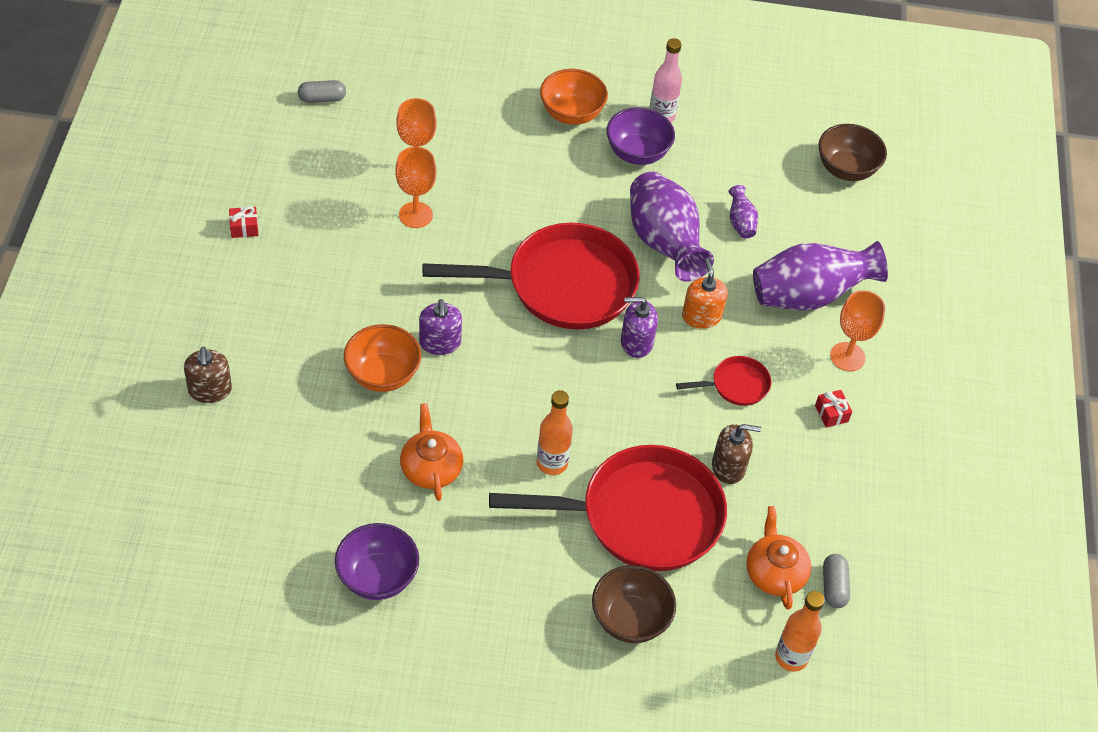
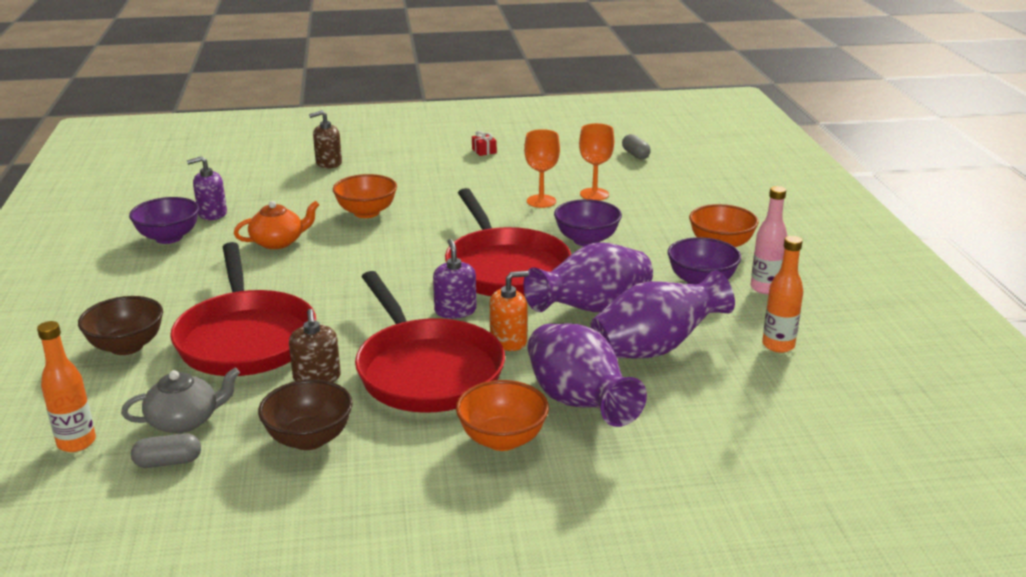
camera: 80 degrees right, 25 degrees down
(440, 342) = (410, 228): purple soap dispenser -> purple soap dispenser (212, 214)
(524, 206) = (586, 240): none -> purple bowl
(552, 463) = (297, 289): orange bottle -> orange bottle (778, 345)
(736, 385) = (426, 370): red pan -> red pan, size x2.29
(740, 222) = (655, 348): purple vase -> purple vase, size x2.30
(774, 573) = (185, 421): orange teapot -> grey teapot
(831, 413) = (412, 436): red gift -> none
(846, 169) = (802, 409): brown bowl -> brown bowl (309, 439)
(847, 357) = (502, 439): orange goblet -> orange bowl

